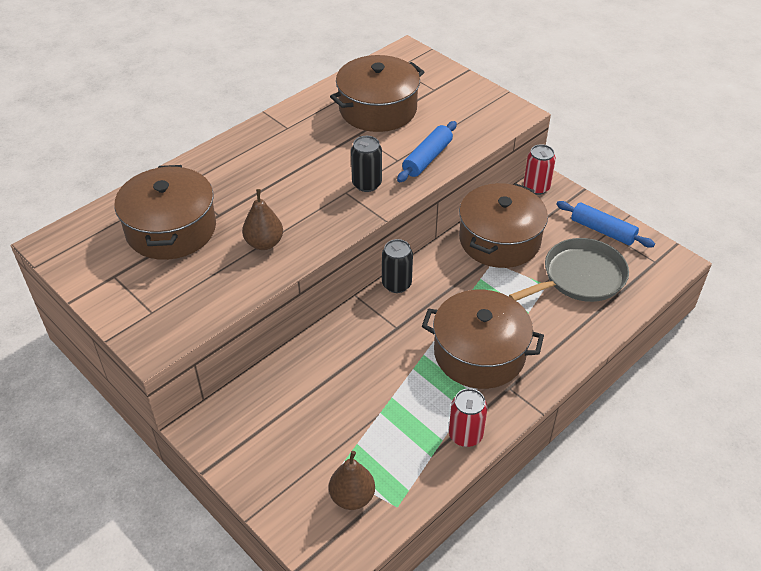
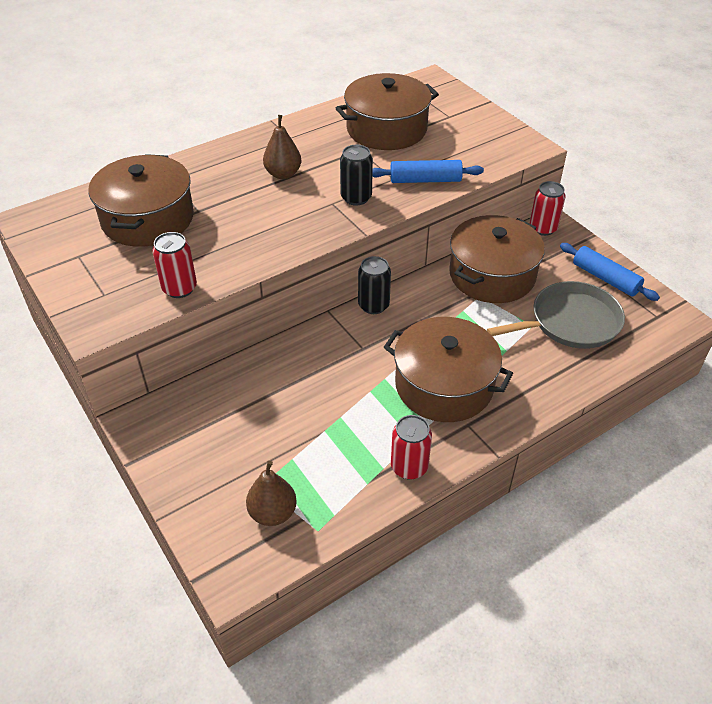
camera: 10 degrees right, 0 degrees up
(223, 296) = (179, 288): none -> red can
(264, 243) = (236, 242): brown pear -> brown pear (283, 174)
(427, 158) = (425, 180): blue rolling pin -> blue rolling pin turned 45 degrees clockwise

